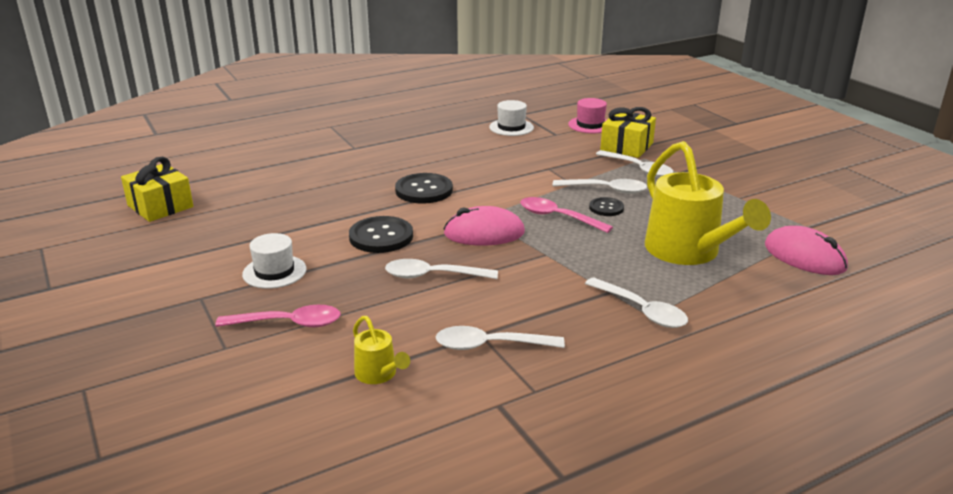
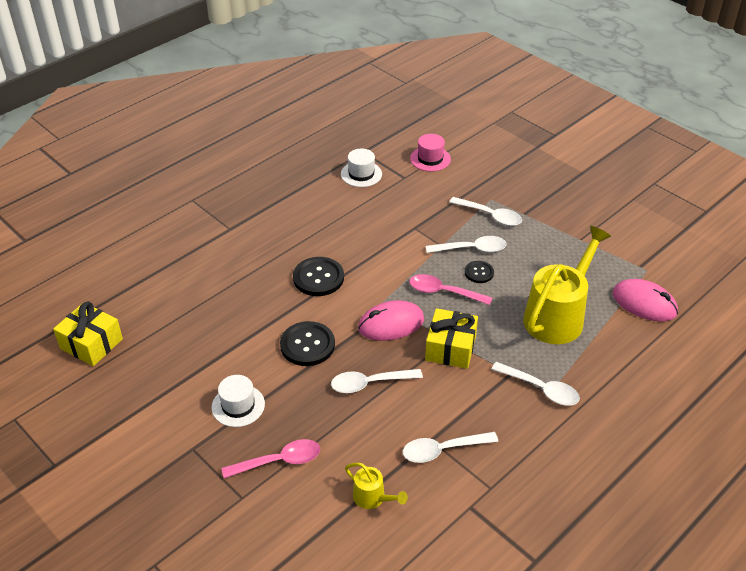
camera: 15 degrees left, 15 degrees up
(627, 146) = (471, 185): yellow gift -> yellow gift (450, 348)
(689, 252) = (558, 315): yellow watering can -> yellow watering can turned 105 degrees counterclockwise

